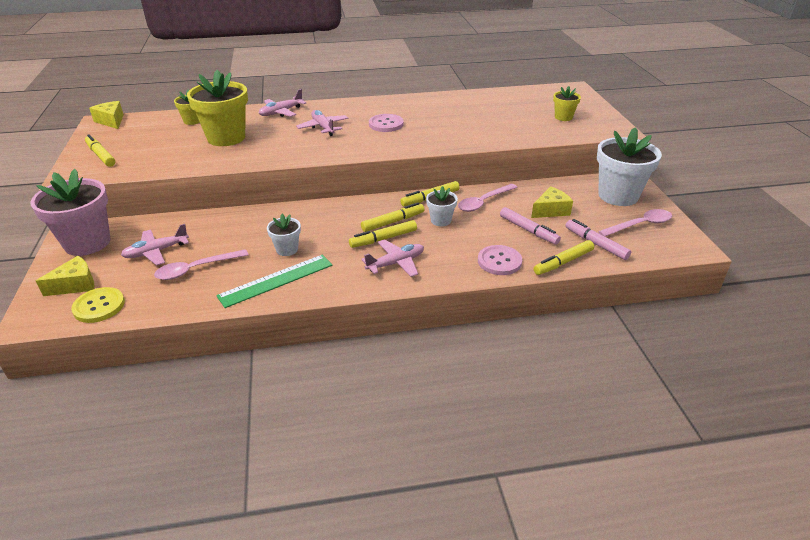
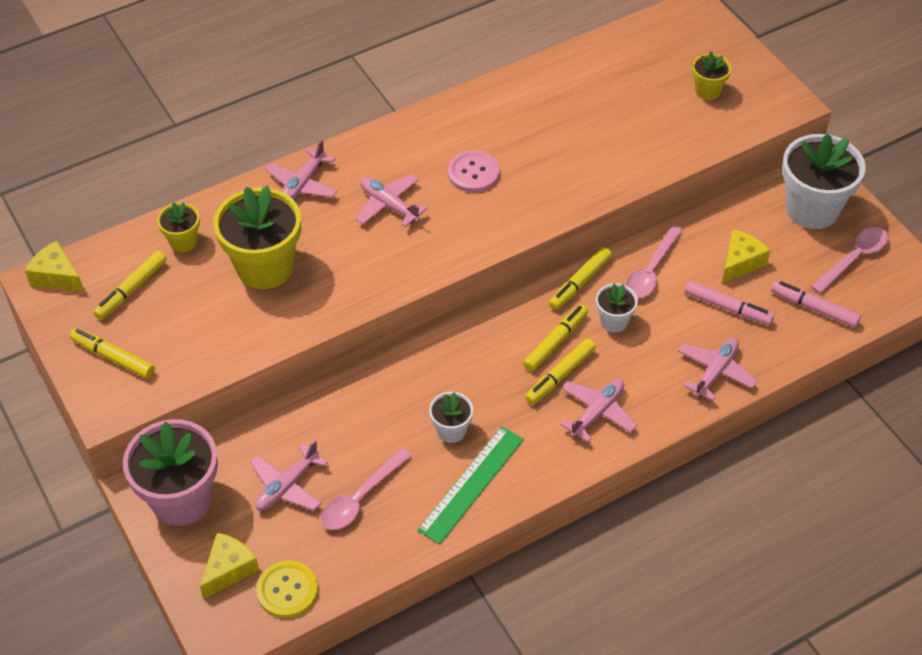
camera: 20 degrees left, 15 degrees up
(499, 261) = (715, 372): pink button -> pink plane
(563, 262) = (788, 351): yellow marker -> yellow marker (131, 290)

